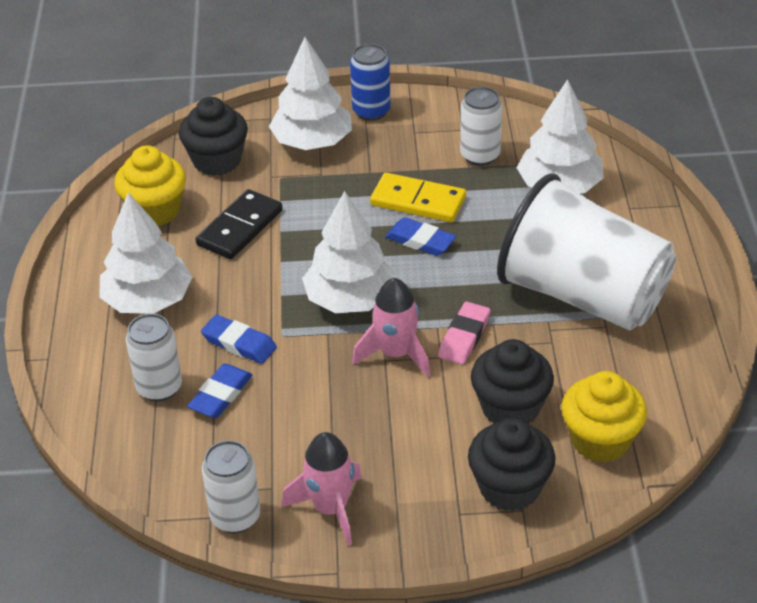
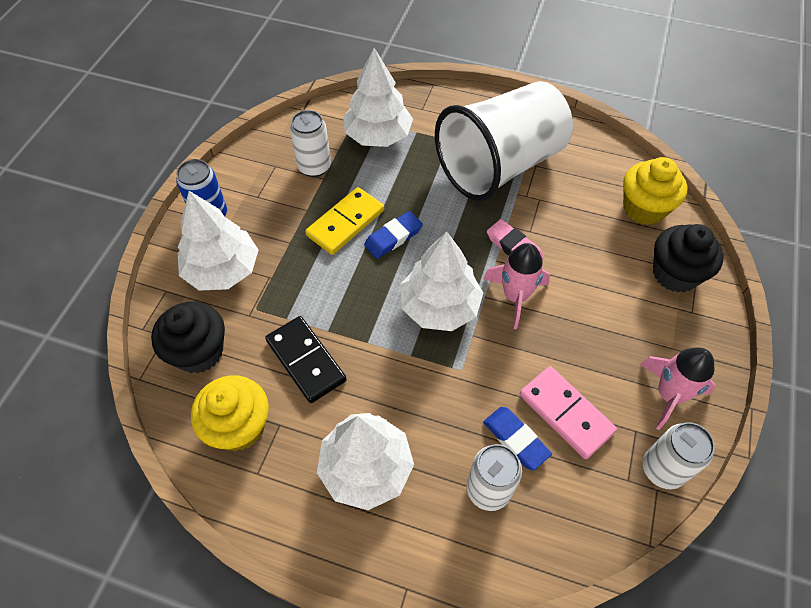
camera: 70 degrees left, 15 degrees up
(239, 343) = (457, 406): blue eraser -> none
(267, 426) = (566, 413): none -> pink domino
(510, 408) = (597, 246): black cupcake -> none

